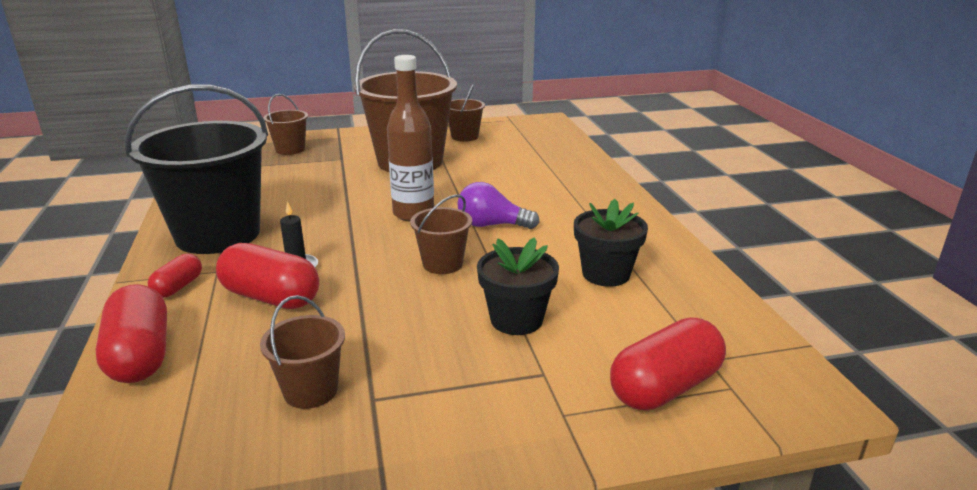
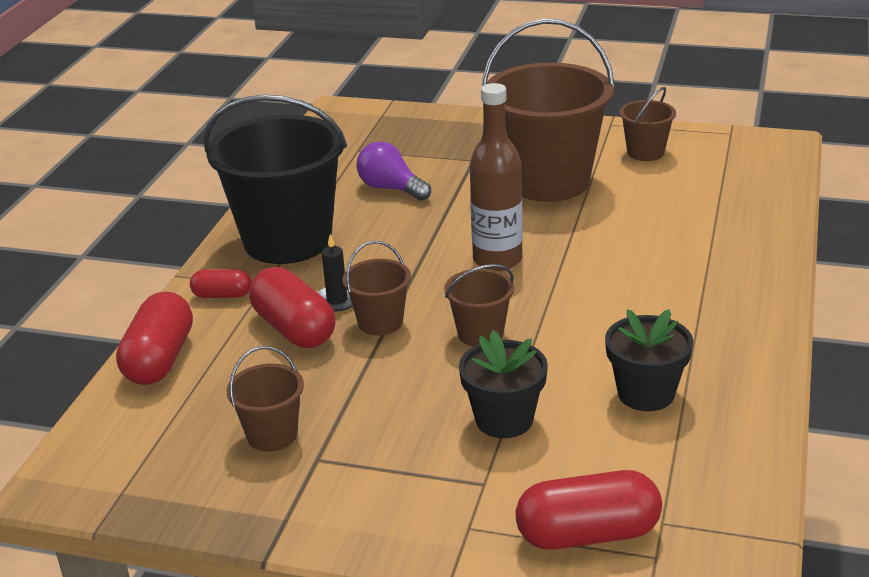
camera: 30 degrees right, 5 degrees up
(178, 287) = (222, 295): red capsule -> red capsule turned 45 degrees clockwise
(290, 149) = (425, 134): brown bucket -> brown bucket (380, 322)
(492, 225) = (572, 296): purple light bulb -> purple light bulb (391, 188)

